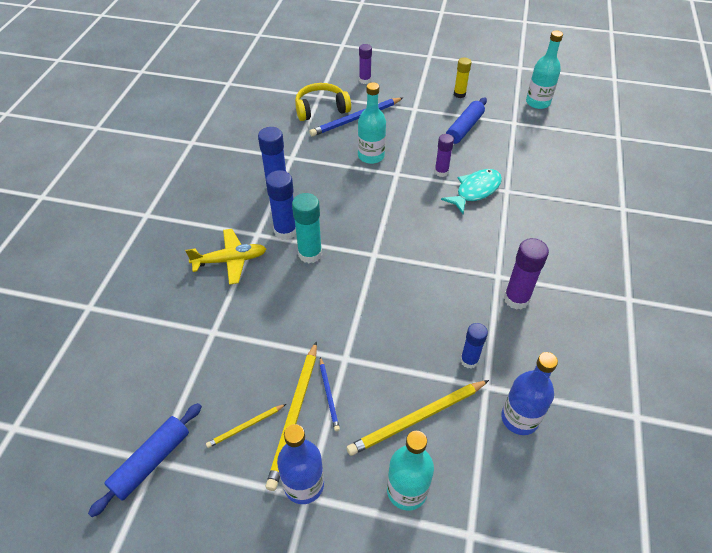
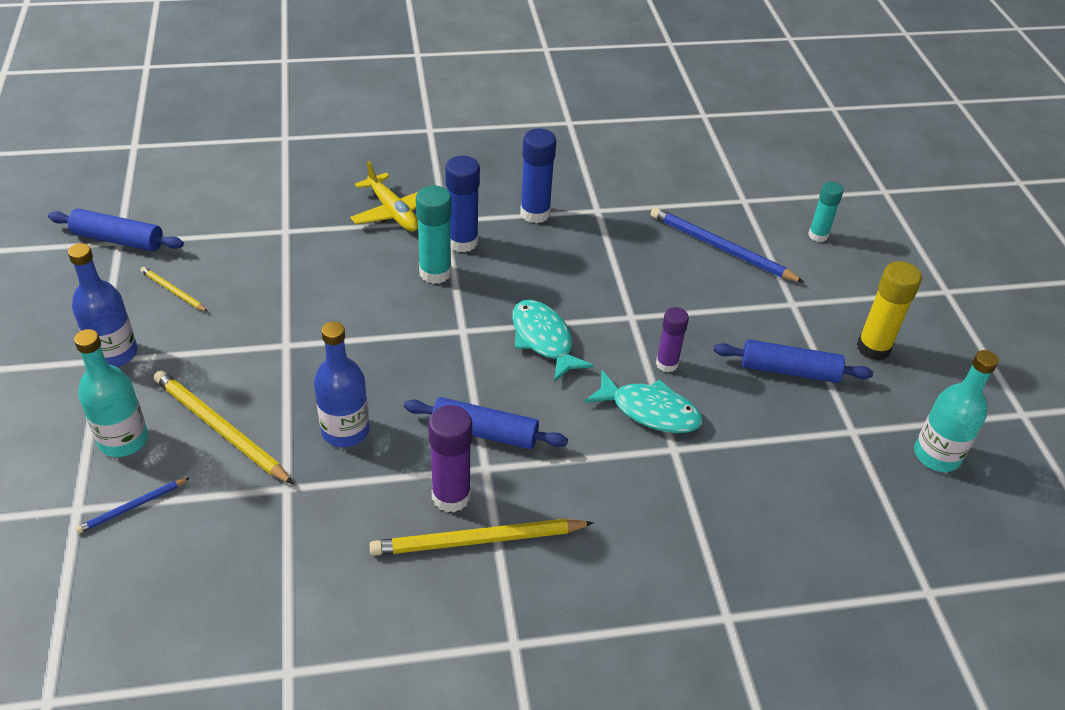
camera: 65 degrees right, 5 degrees down
(294, 415) = (197, 324): yellow pencil -> yellow pencil (477, 540)
(321, 109) = (716, 209): yellow headphones -> none
(329, 395) = (231, 344): blue pencil -> blue pencil (132, 507)
(365, 80) = (818, 235): purple glue stick -> turquoise glue stick
(371, 156) = (651, 282): turquoise bottle -> none
(399, 218) = (543, 340): none -> turquoise fish
(459, 94) = (873, 348): yellow glue stick -> yellow glue stick, size x1.53
(468, 268) = (485, 432): none -> blue rolling pin
(469, 360) = (323, 462): blue glue stick -> none
(519, 418) = (248, 531): blue bottle -> blue bottle (345, 431)

